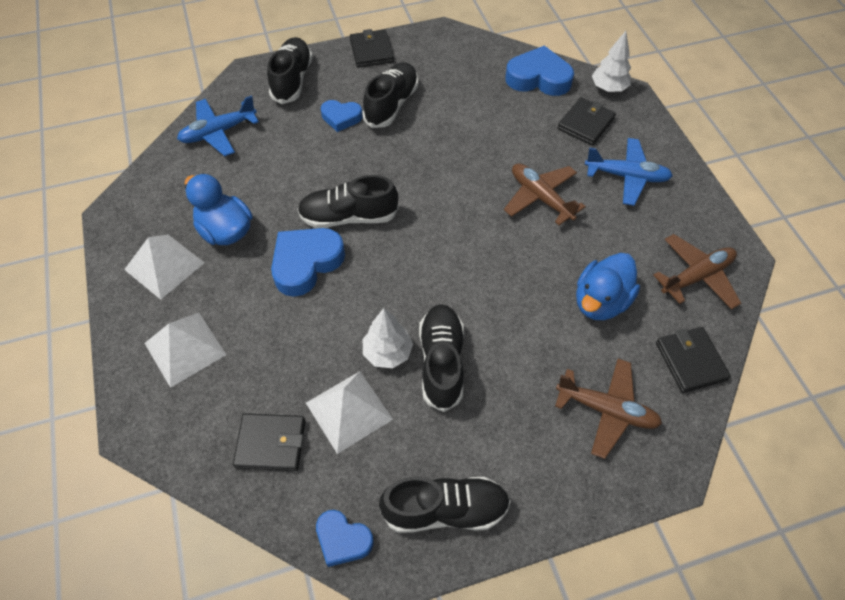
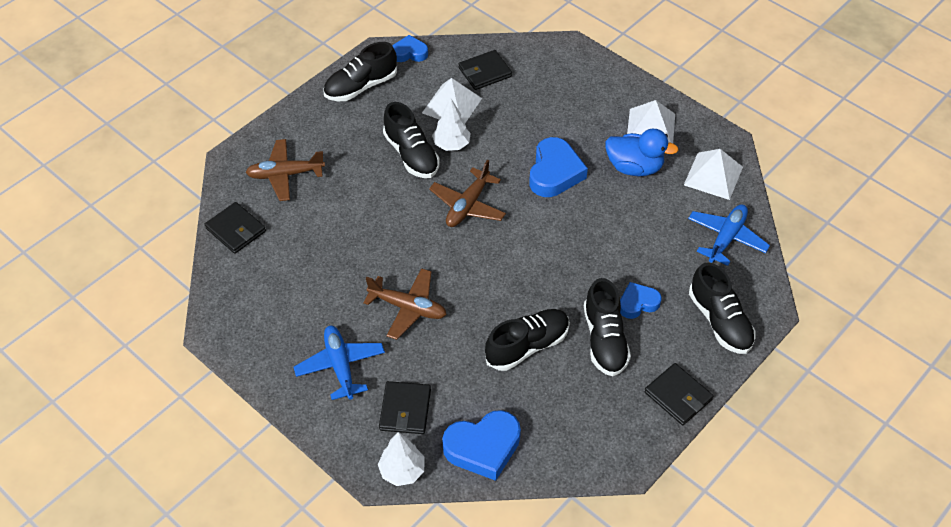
camera: 150 degrees right, 5 degrees down
(185, 349) = (583, 91): white pyramid -> white pyramid (713, 175)
(348, 217) = (553, 219): black shoe -> black shoe (527, 346)
(600, 301) = (318, 243): blue duck -> none
(626, 176) = (340, 366): blue plane -> blue plane turned 90 degrees clockwise
(696, 277) = (248, 296): brown plane -> brown plane (468, 205)

